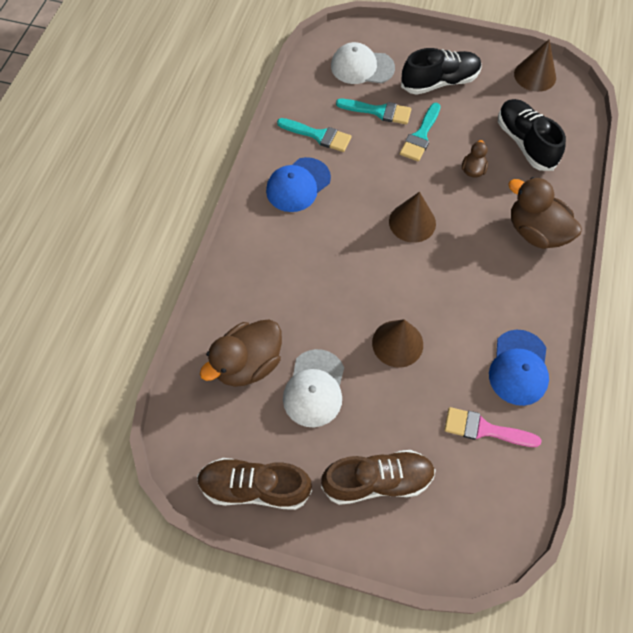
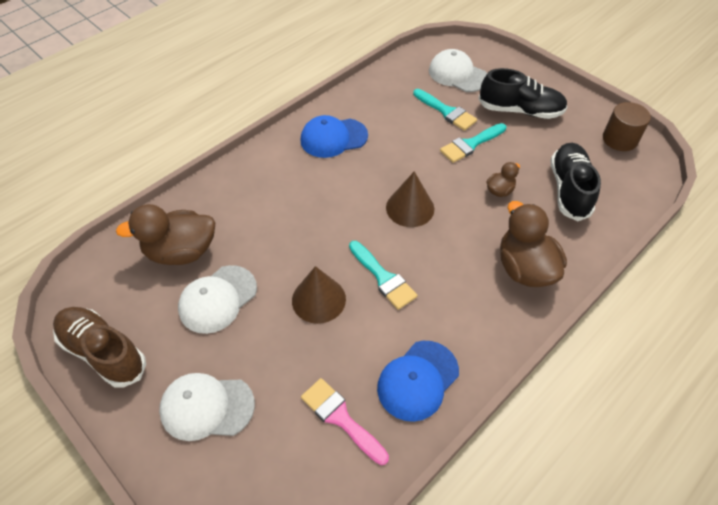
camera: 30 degrees right, 10 degrees down
(318, 135) = (380, 109): turquoise brush -> turquoise brush (383, 278)
(377, 480) = (207, 407): brown shoe -> white cap
(535, 75) = (619, 139): brown cone -> brown cylinder

